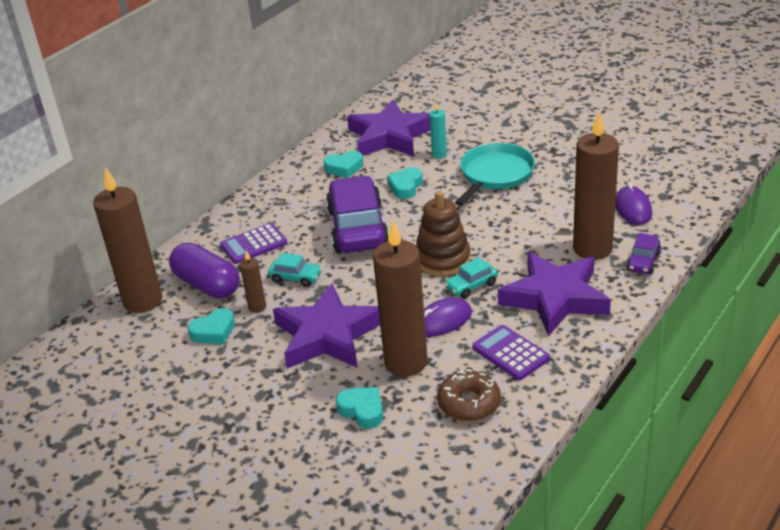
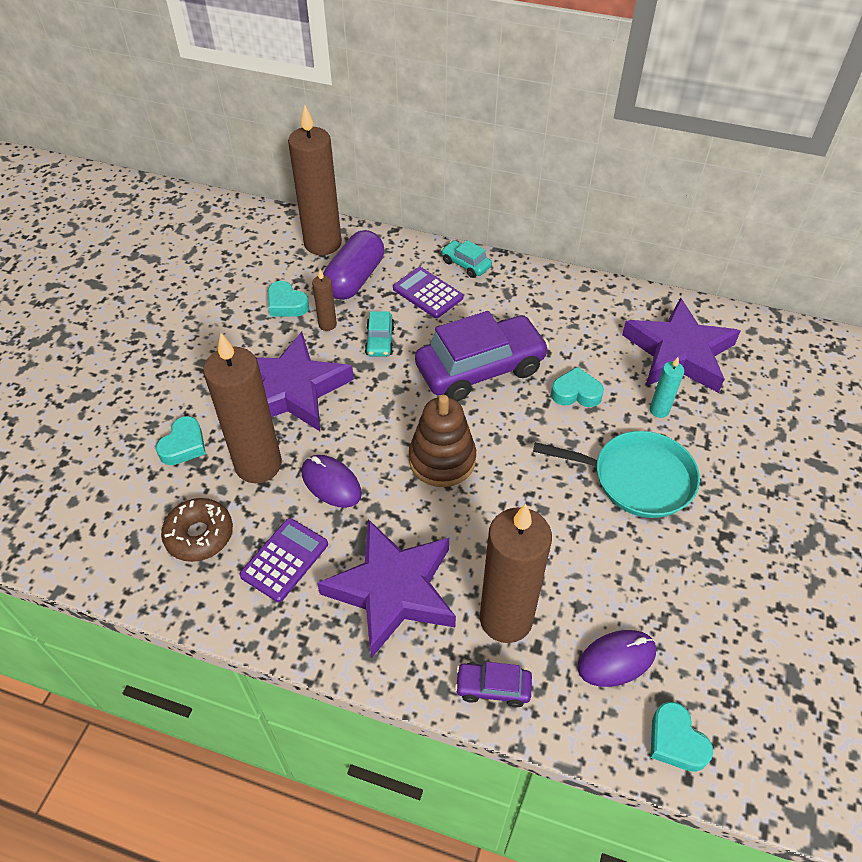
camera: 70 degrees right, 15 degrees up
(344, 168) = (593, 328): turquoise heart -> turquoise heart (676, 741)
(471, 286) = (398, 498): turquoise car -> turquoise car (465, 264)

